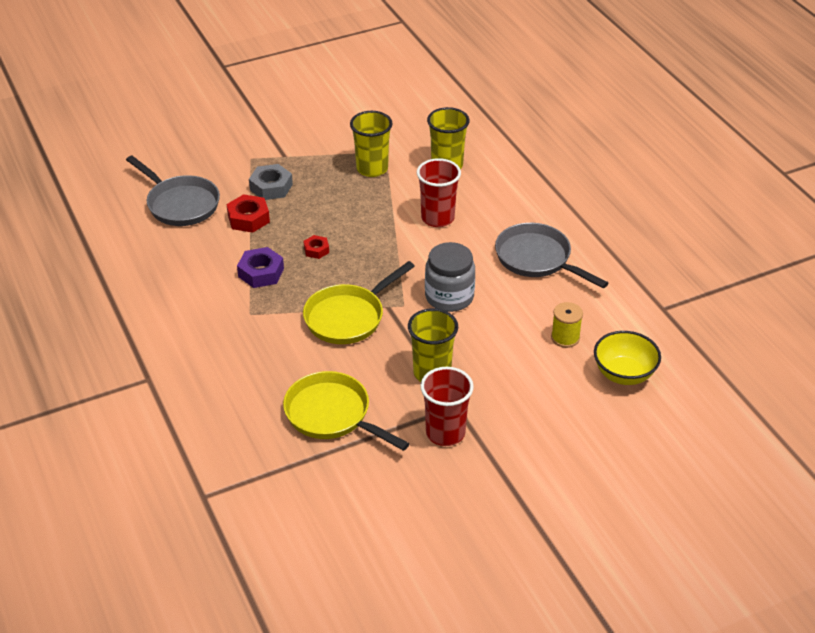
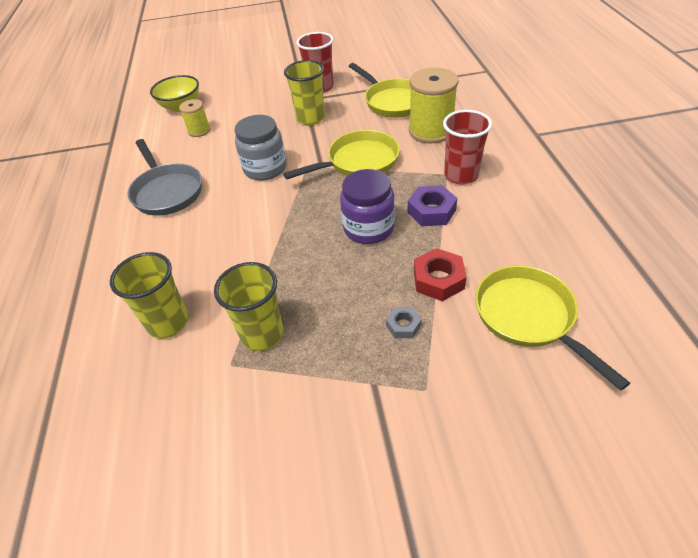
camera: 160 degrees left, 5 degrees up
(180, 204) = (528, 317): grey pan -> yellow pan
(271, 187) = (403, 325): grey nut -> grey nut, size x0.60
(274, 370) = (431, 131): none -> yellow spool
(316, 250) = (368, 228): red nut -> purple jar
(437, 218) = (226, 247): red cup -> red cup (461, 175)

